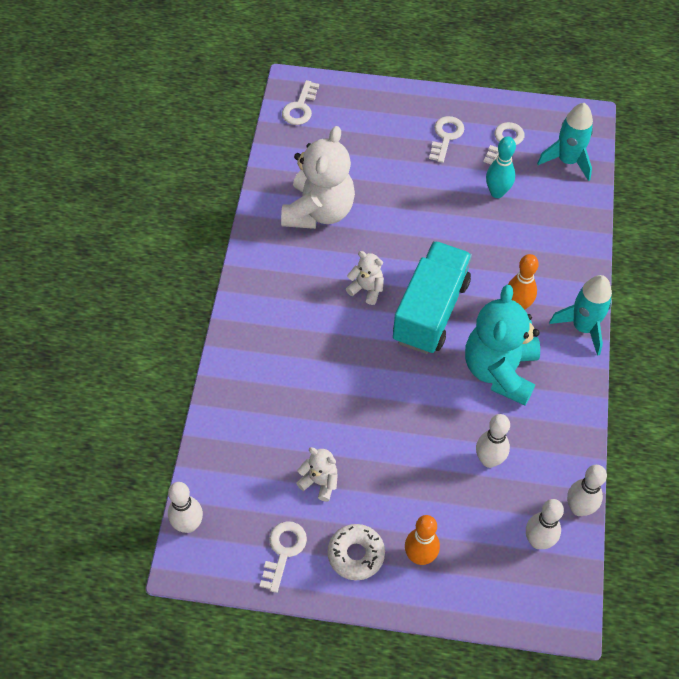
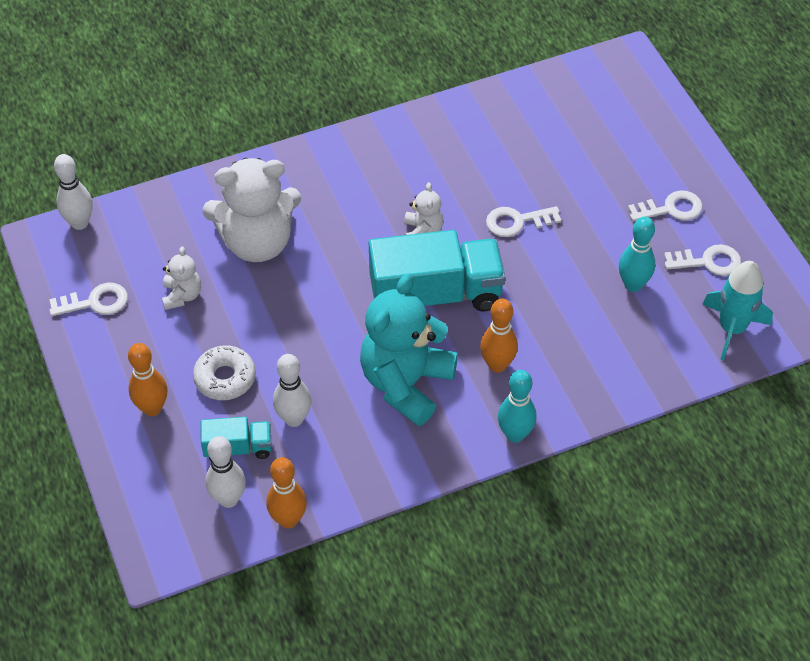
camera: 60 degrees right, 5 degrees down
(300, 107) = (604, 77): white key -> white key (517, 222)
(319, 211) = (486, 152): white teddy bear -> white teddy bear (257, 242)
(356, 554) = (124, 357): white donut -> white donut (225, 378)
(494, 512) = (238, 448): none -> turquoise truck
(500, 371) = (406, 383): turquoise teddy bear -> turquoise teddy bear turned 45 degrees counterclockwise
(578, 508) = (288, 520): white bowling pin -> orange bowling pin
(583, 327) = (515, 434): turquoise rocket -> turquoise bowling pin

